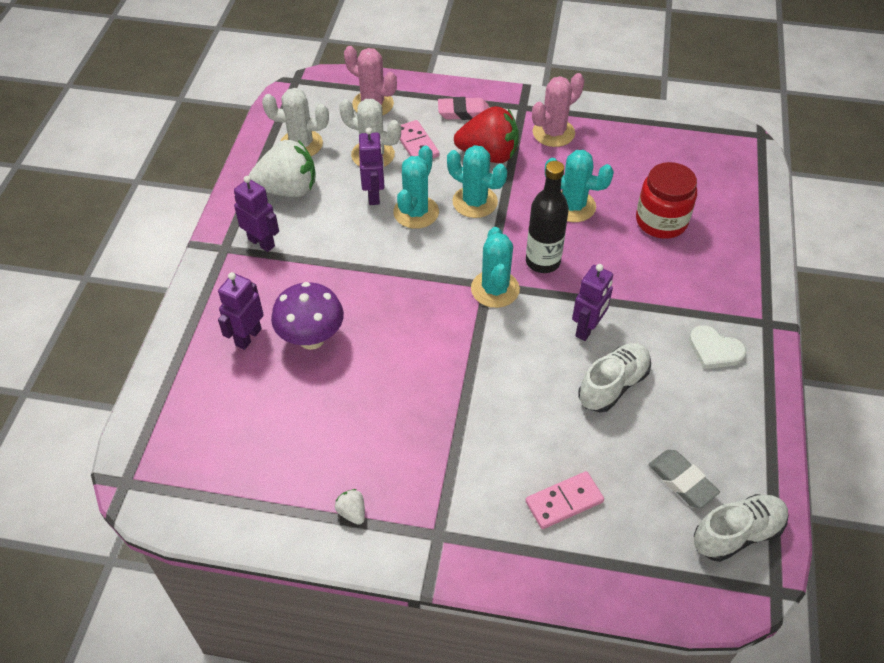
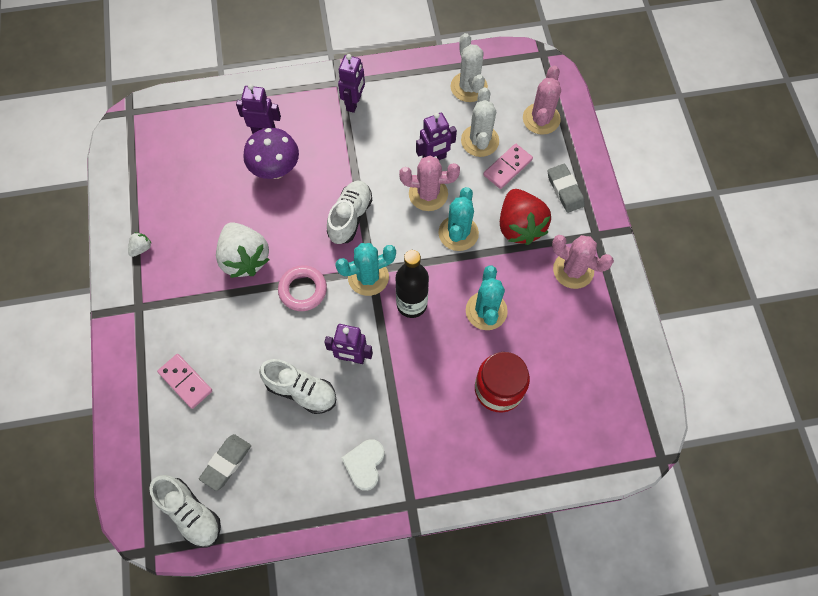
camera: 70 degrees right, 15 degrees up
(288, 189) = (415, 98): white strawberry -> white strawberry (245, 258)
(412, 285) = (350, 217): none -> white shoe
(416, 212) = (428, 194): turquoise cactus -> pink cactus
(463, 112) = (565, 190): pink eraser -> grey eraser
(486, 352) = (303, 290): none -> pink ring

